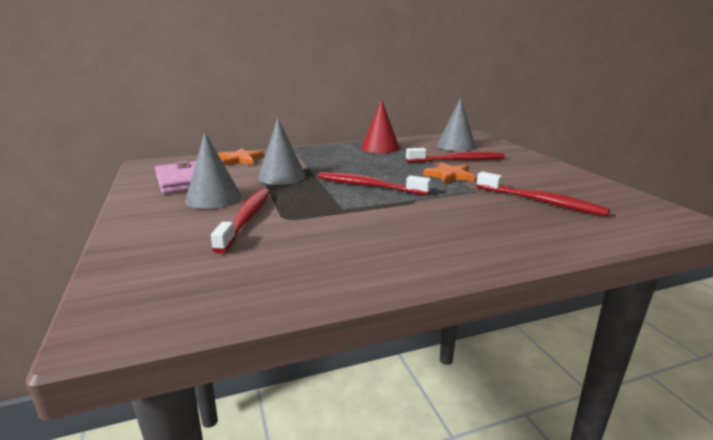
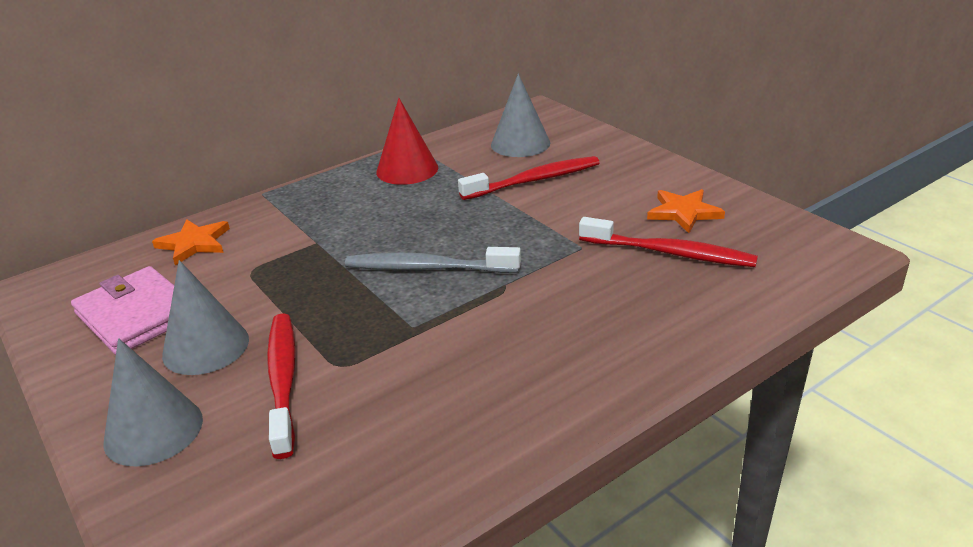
camera: 15 degrees left, 10 degrees up
(282, 176) = (285, 273): grey cone -> grey cone (153, 430)
(369, 186) = (428, 268): red toothbrush -> grey toothbrush
(449, 175) = (534, 220): orange star -> orange star (684, 213)

